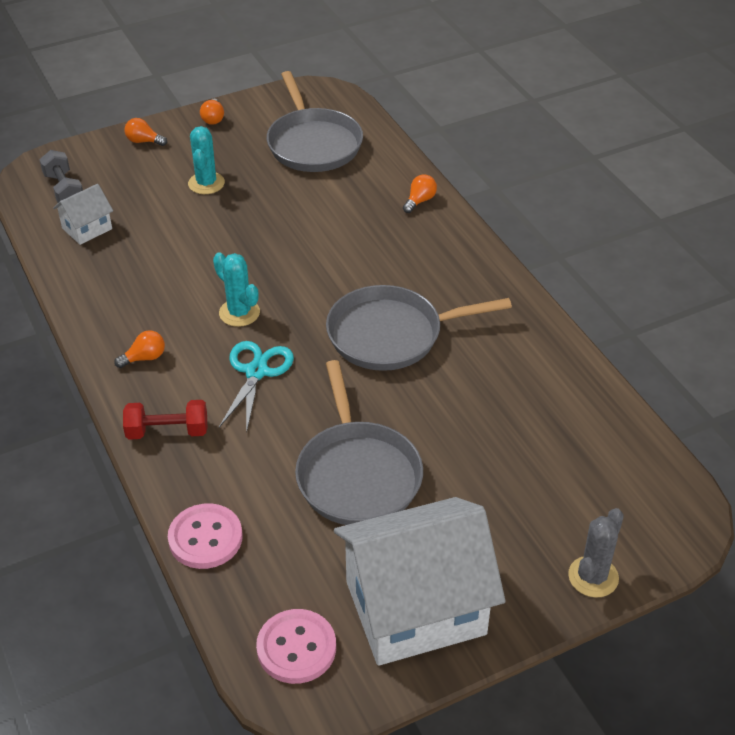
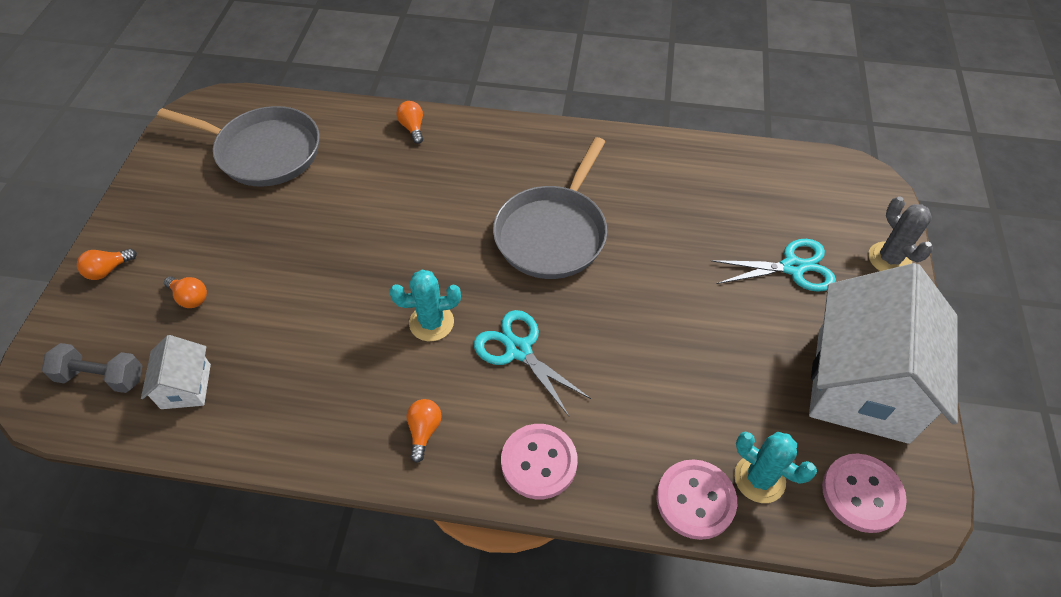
camera: 55 degrees left, 10 degrees up
(167, 431) = (539, 462): red dumbbell -> pink button
(206, 183) = (229, 254): turquoise cactus -> turquoise cactus (759, 479)
(213, 119) = (142, 200): orange light bulb -> orange light bulb (190, 298)
(357, 475) = (696, 344): grey pan -> none
(508, 506) = (792, 267): none -> turquoise scissors

